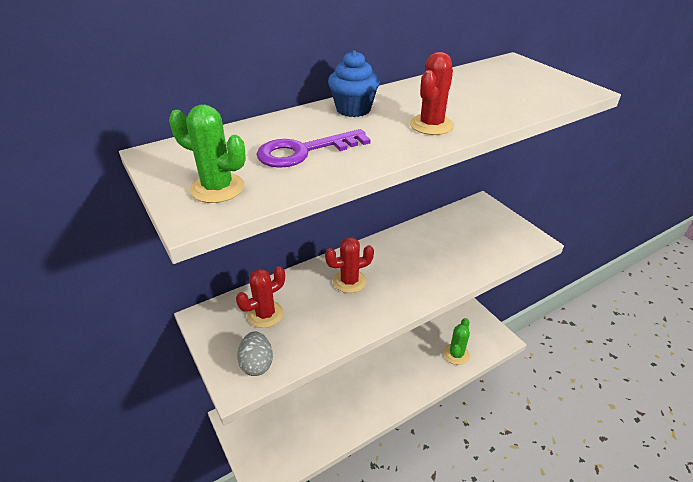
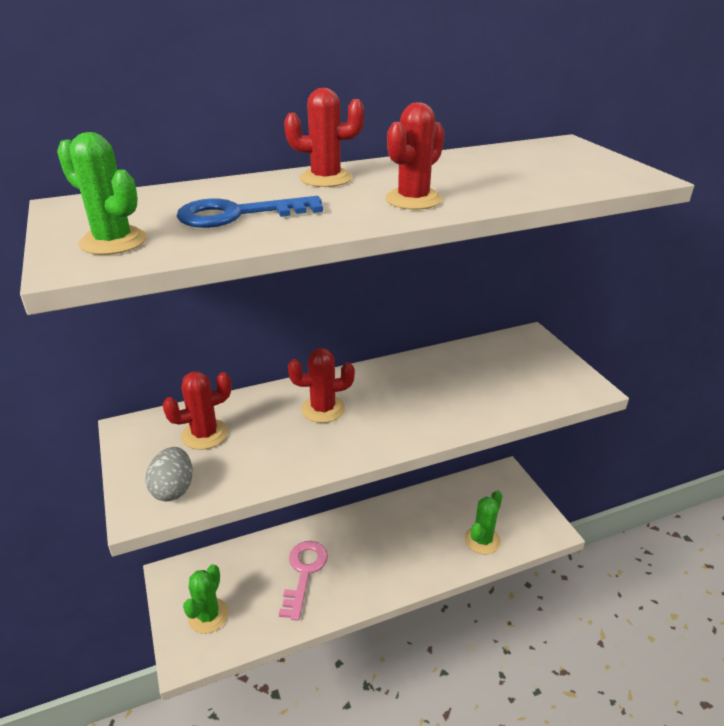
camera: 10 degrees right, 5 degrees down
(270, 444) = (208, 615): none -> green cactus
(304, 151) = (238, 214): purple key -> blue key
(334, 399) = (304, 572): none -> pink key
(353, 109) = (326, 178): blue cupcake -> red cactus

